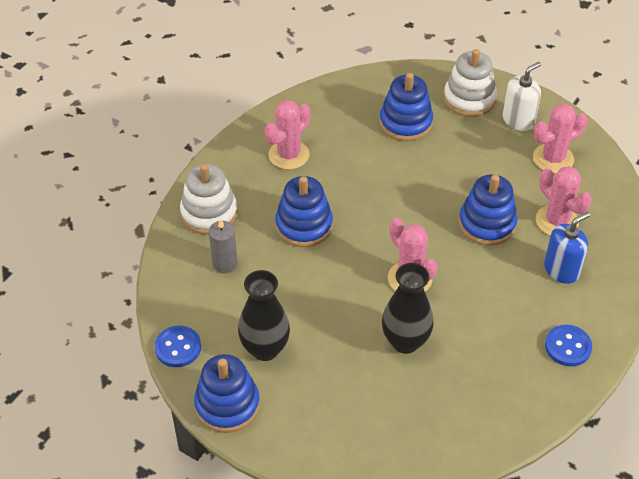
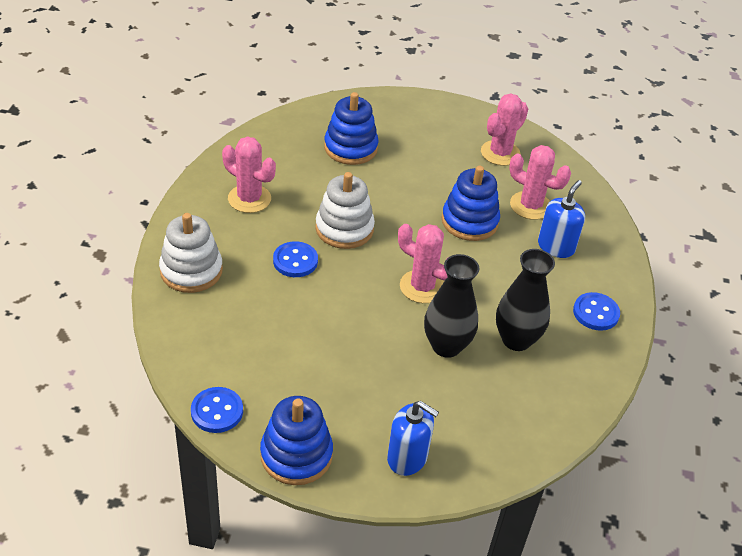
camera: 25 degrees left, 5 degrees down
(225, 264) = (230, 316): grey candle -> none
(265, 349) = (310, 389): black vase -> black vase (516, 340)
(289, 155) = (249, 199): pink cactus -> pink cactus turned 75 degrees counterclockwise
(304, 225) = (295, 261): blue stacking toy -> blue button
(321, 435) = (407, 458): none -> blue soap dispenser
(469, 99) = (400, 116): white stacking toy -> white stacking toy (344, 229)
(518, 120) = (453, 126): white soap dispenser -> none

